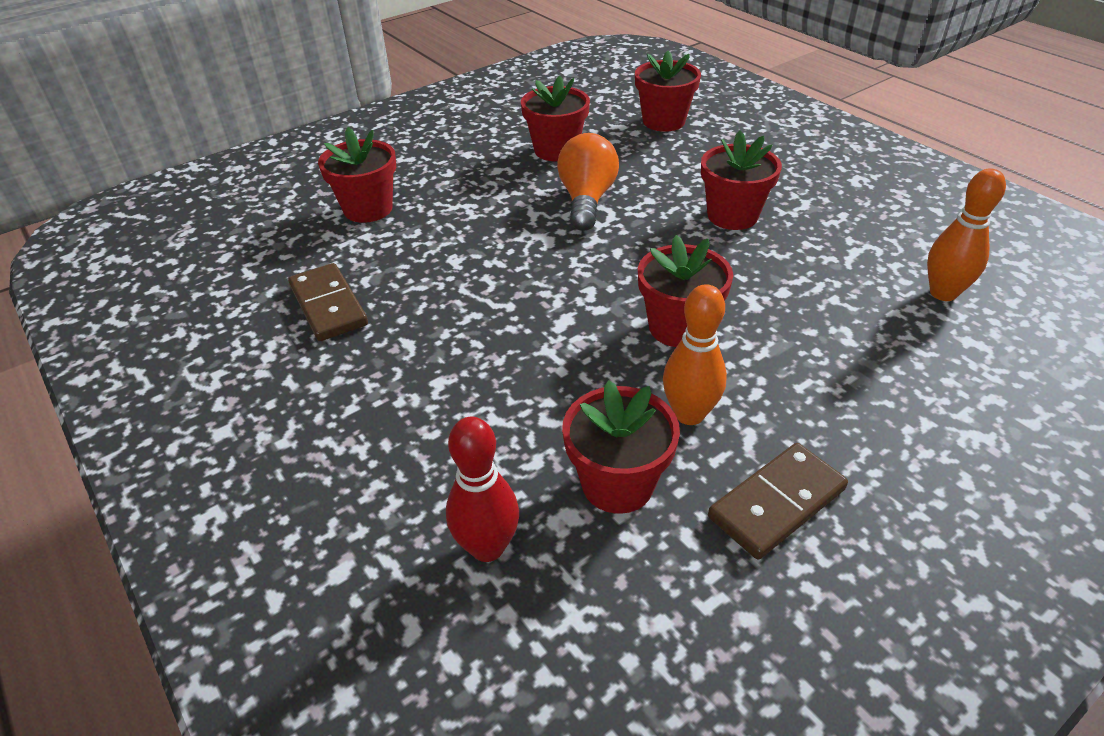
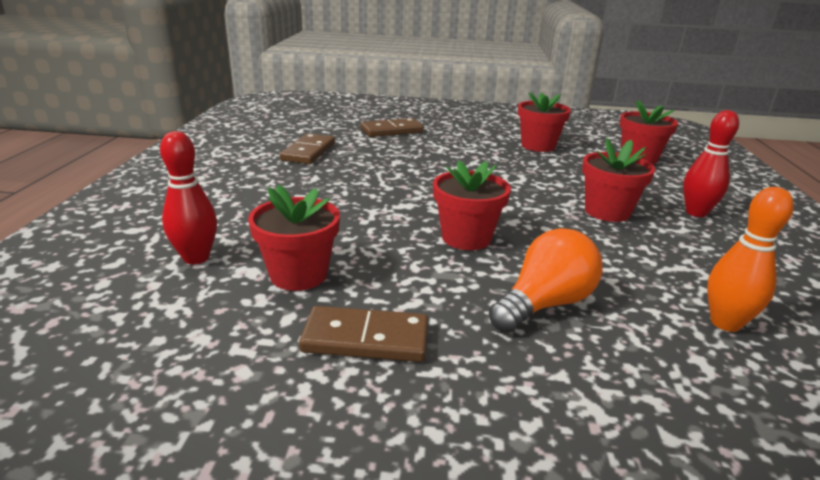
camera: 40 degrees right, 15 degrees down
(368, 209) = (391, 130): red flower pot -> brown domino
(586, 200) = (516, 169): orange light bulb -> orange light bulb (544, 304)
(689, 414) = (396, 273): orange bowling pin -> none
(790, 175) = (696, 213): none -> red bowling pin

